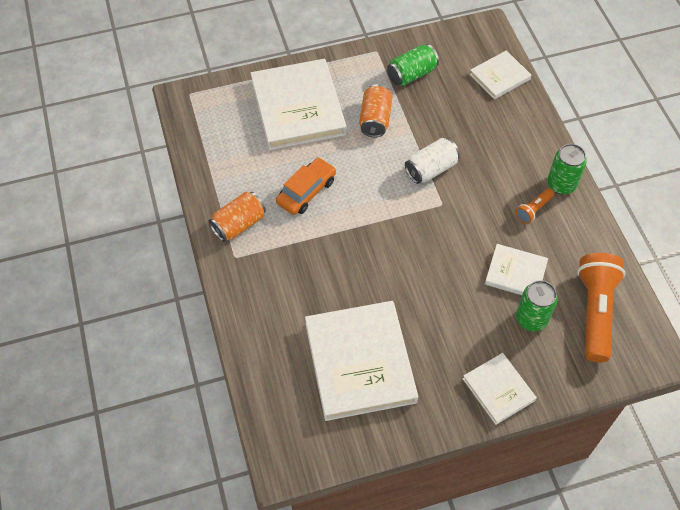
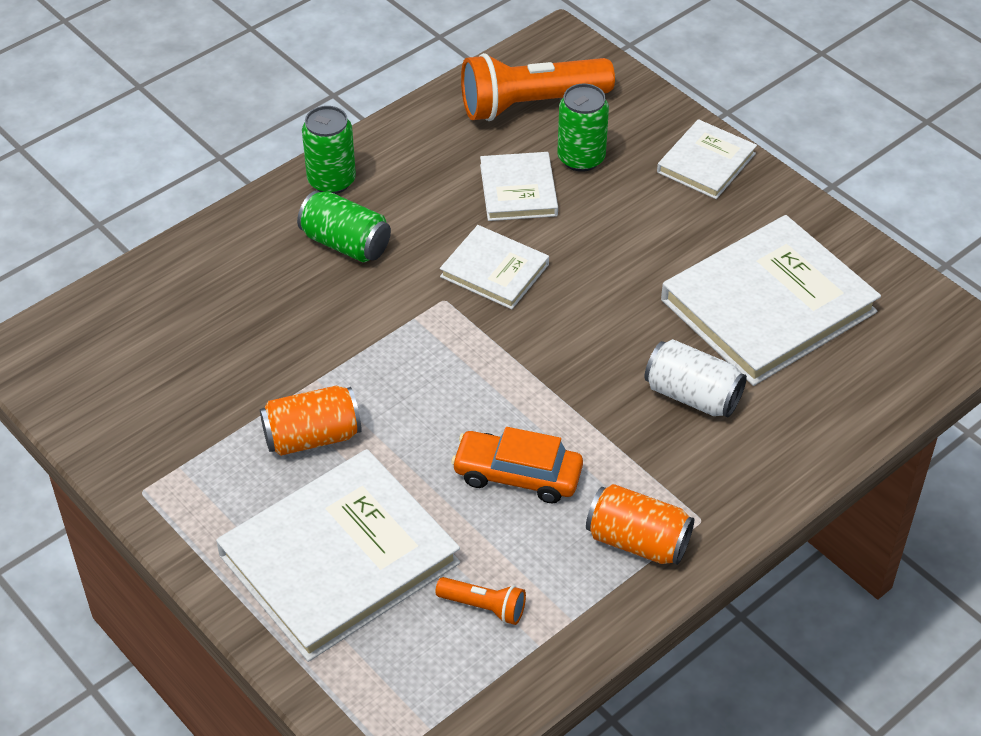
camera: 115 degrees left, 10 degrees down
(411, 74) = (180, 421): green can -> green can (345, 243)
(431, 169) = (382, 332): white can -> white can (692, 395)
(499, 77) = (136, 304): white book -> white book (494, 271)
(533, 210) = (396, 198): orange flashlight -> orange flashlight (484, 607)

